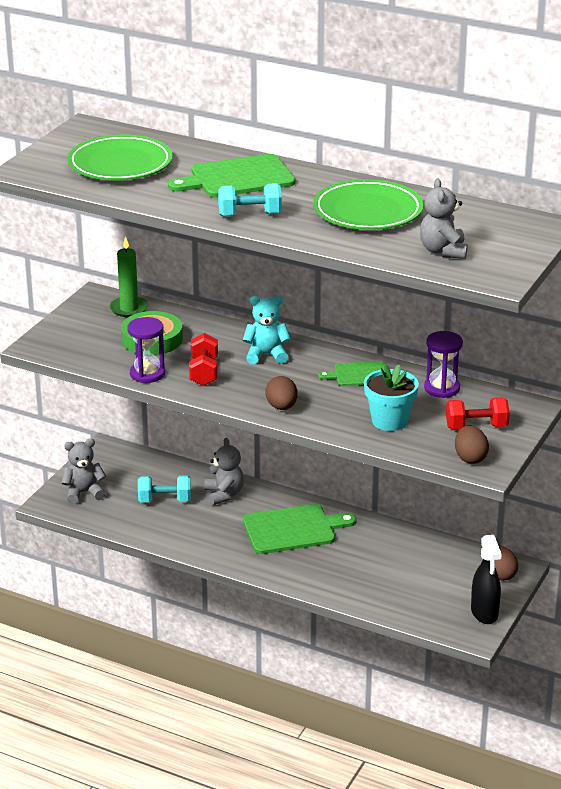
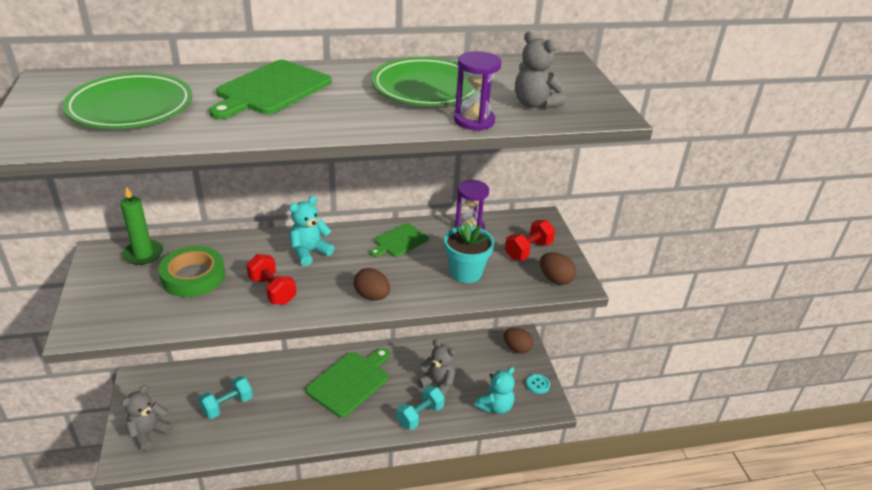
camera: 40 degrees left, 5 degrees up
(147, 374) = (221, 314): purple hourglass -> purple hourglass (474, 121)
(224, 494) = (272, 376): grey teddy bear -> grey teddy bear (438, 384)
(250, 215) = (329, 121): turquoise dumbbell -> turquoise dumbbell (420, 415)
(416, 610) = (495, 407): none -> turquoise teddy bear
(484, 613) = (537, 384): black spray bottle -> turquoise button

